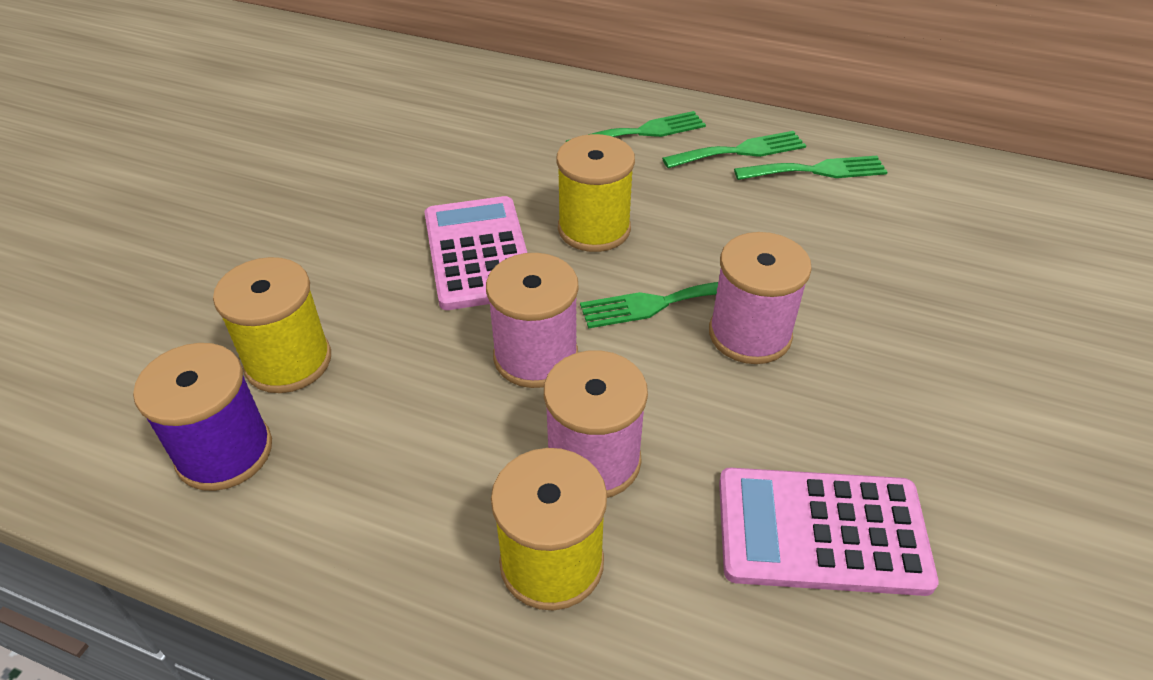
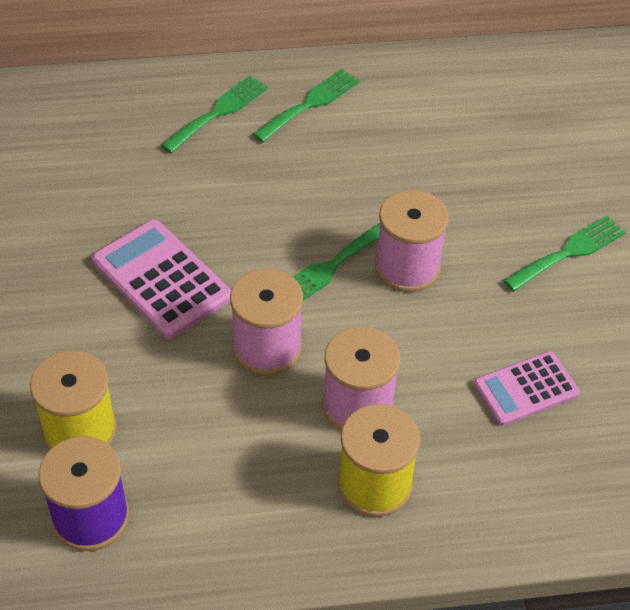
camera: 30 degrees left, 5 degrees up
(594, 229) = (239, 222): yellow spool -> none
(817, 170) = (379, 102): green fork -> green fork (569, 252)
(821, 531) = (525, 389): pink calculator -> pink calculator, size x0.66

